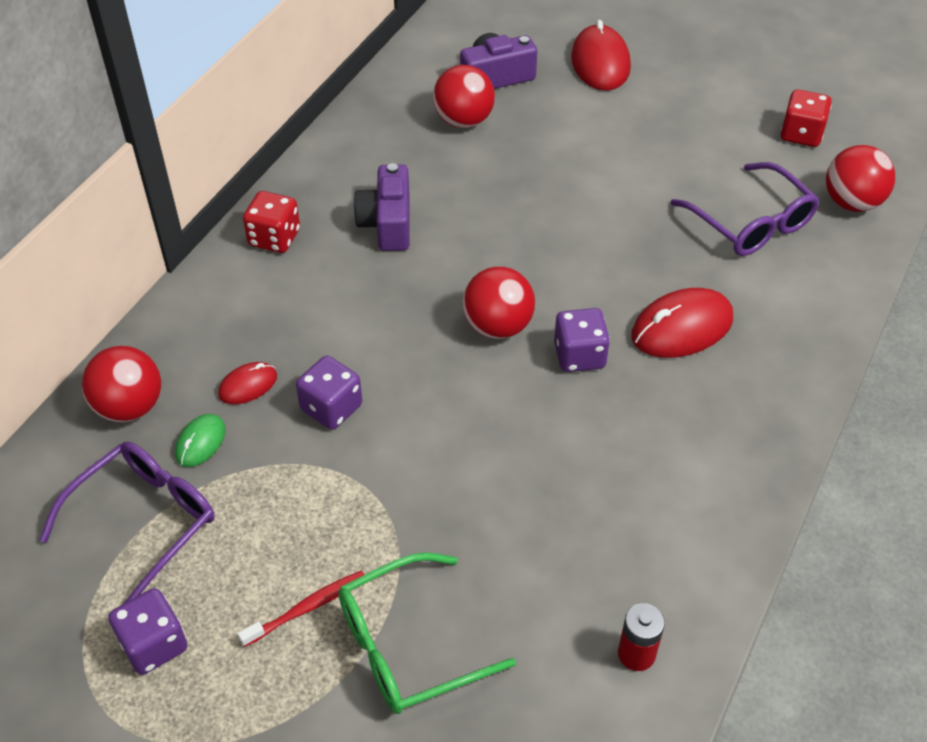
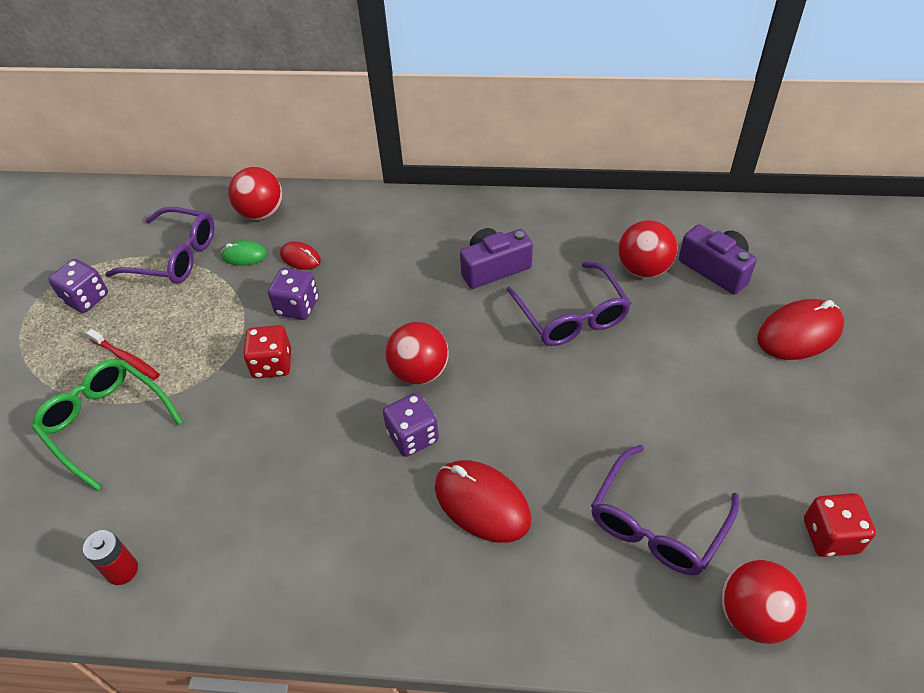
camera: 70 degrees right, 0 degrees up
(274, 238) = (443, 216): red dice -> red dice (272, 364)
(491, 190) = (571, 315): none -> purple glasses

